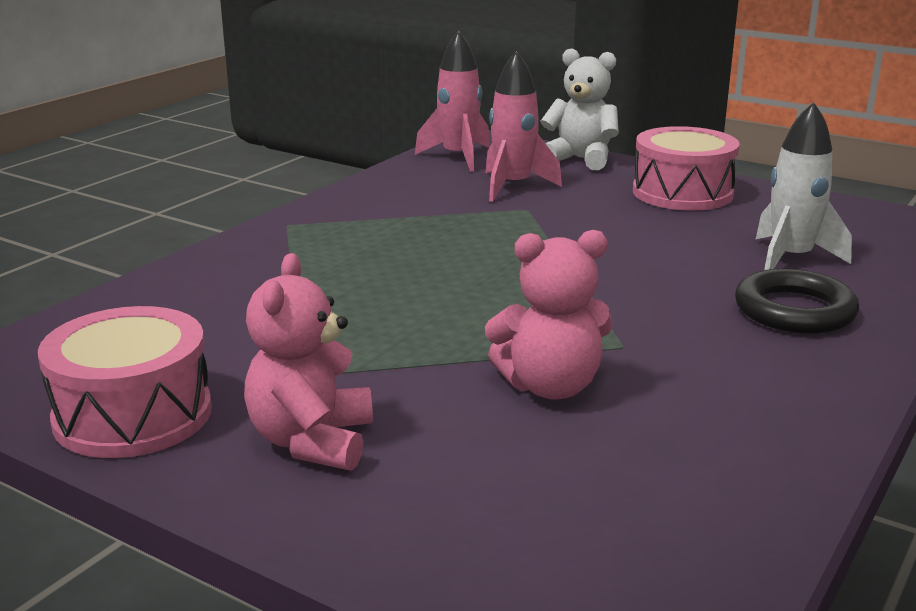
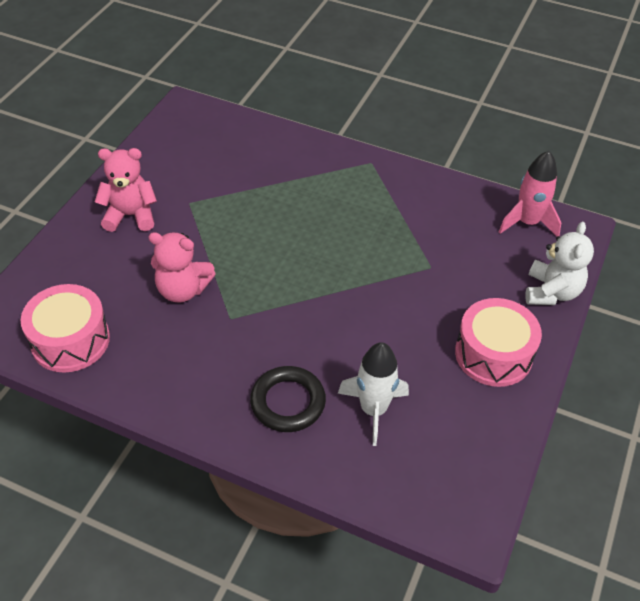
camera: 80 degrees right, 25 degrees up
(133, 415) = (150, 160): pink drum -> pink drum (70, 340)
(513, 186) = (473, 257): pink rocket -> none
(550, 387) = (183, 290): pink teddy bear -> pink teddy bear turned 60 degrees counterclockwise

